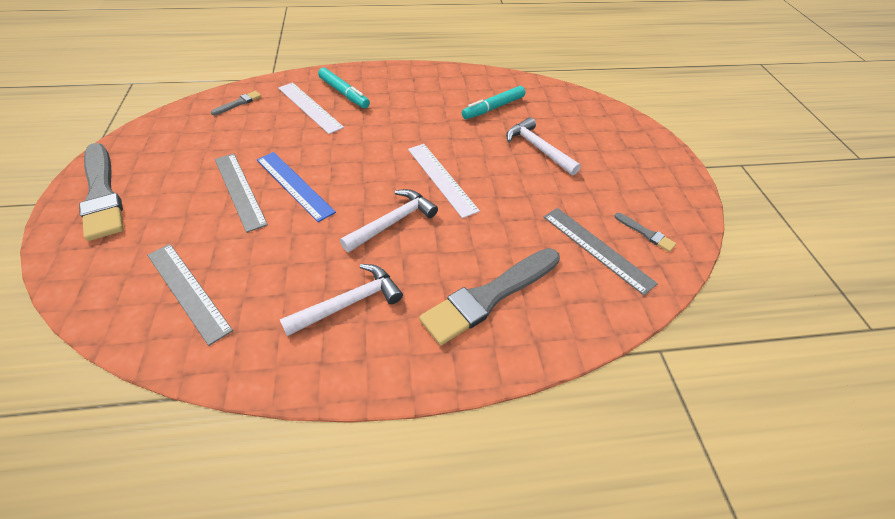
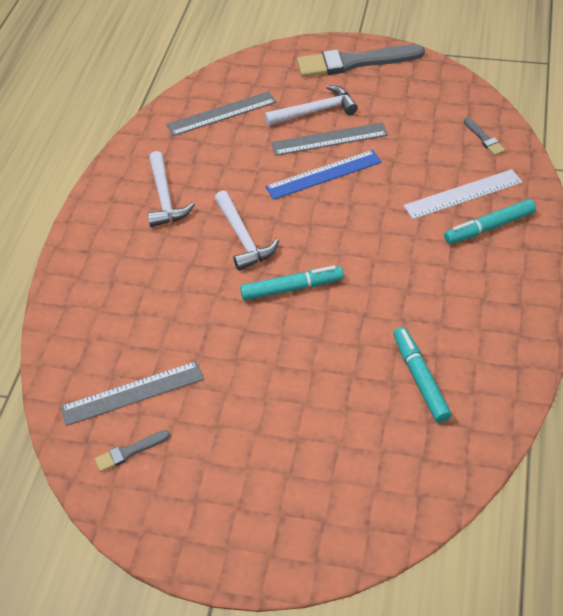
camera: 115 degrees right, 0 degrees up
(441, 179) = (292, 288): white ruler -> turquoise marker
(489, 296) = (123, 287): grey brush -> none
(538, 148) = (314, 400): white hammer -> white hammer (315, 111)

